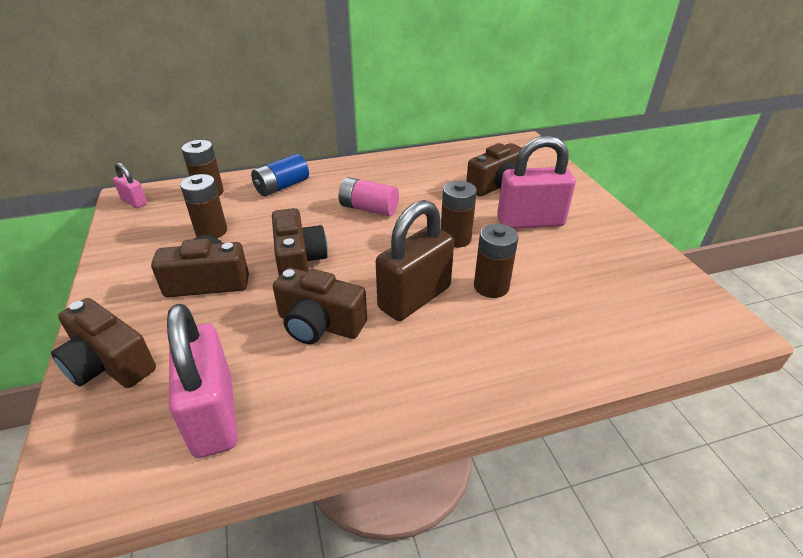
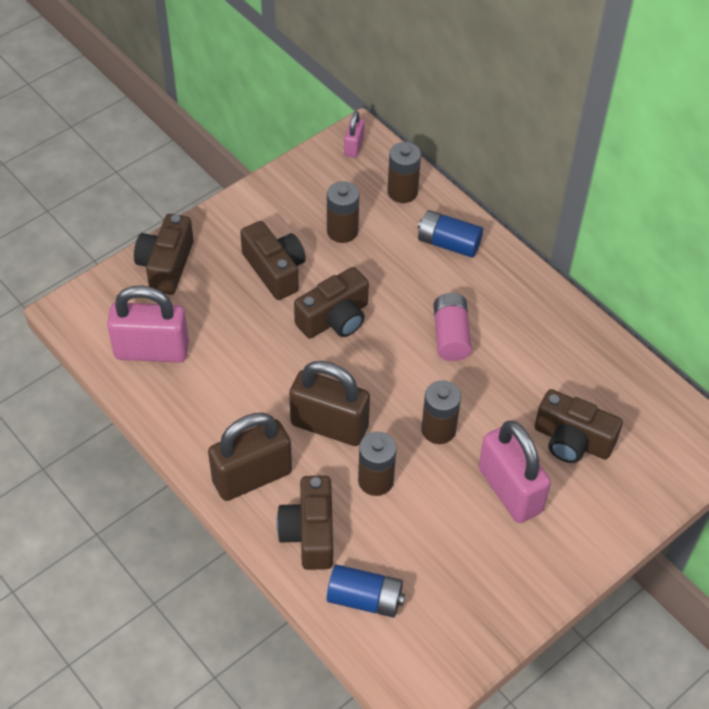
camera: 65 degrees right, 15 degrees up
(213, 415) = (152, 350): pink padlock -> pink padlock turned 45 degrees clockwise
(319, 324) = (264, 371): brown camera -> brown camera (309, 533)
(447, 373) = (252, 476): none -> brown padlock
(623, 330) = (365, 599): none -> blue battery

